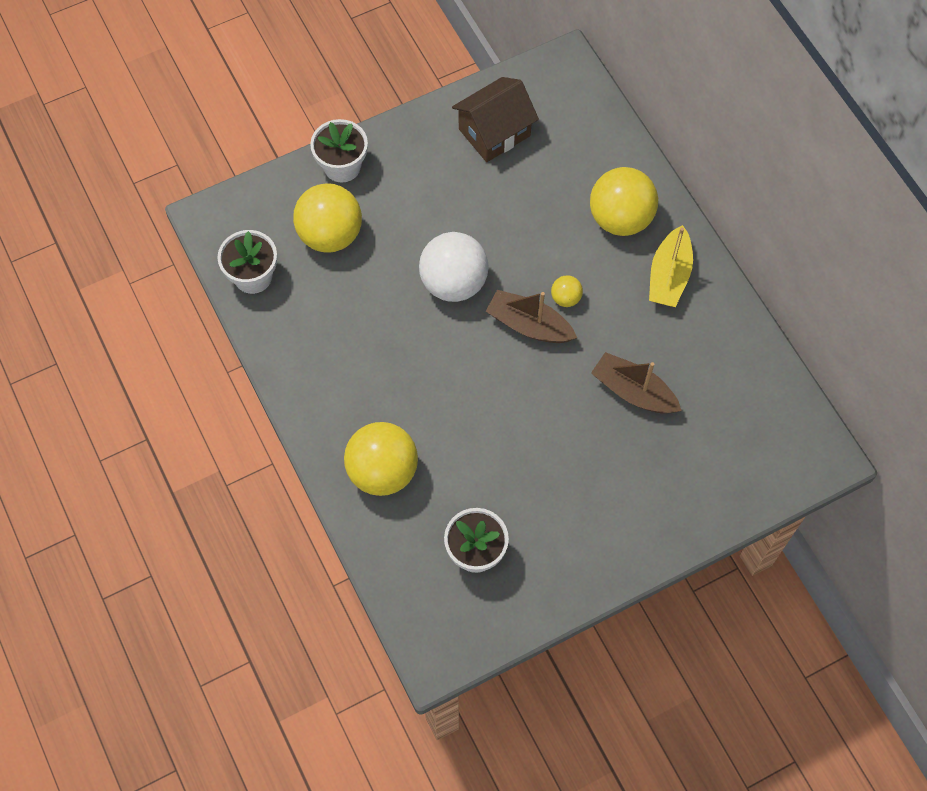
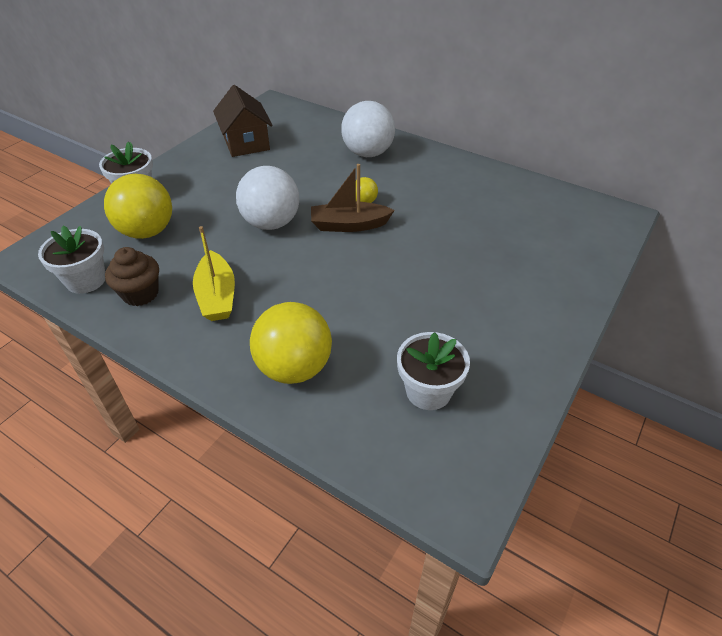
camera: 30 degrees left, 20 degrees down
(293, 319) = (140, 294): none -> brown cupcake
(494, 132) = (246, 143): brown house -> brown house turned 45 degrees counterclockwise
(620, 218) = (367, 153): yellow ball -> white ball
(633, 391) = (459, 232): brown boat -> none
(669, 276) = (425, 167): yellow boat -> yellow boat (217, 296)

